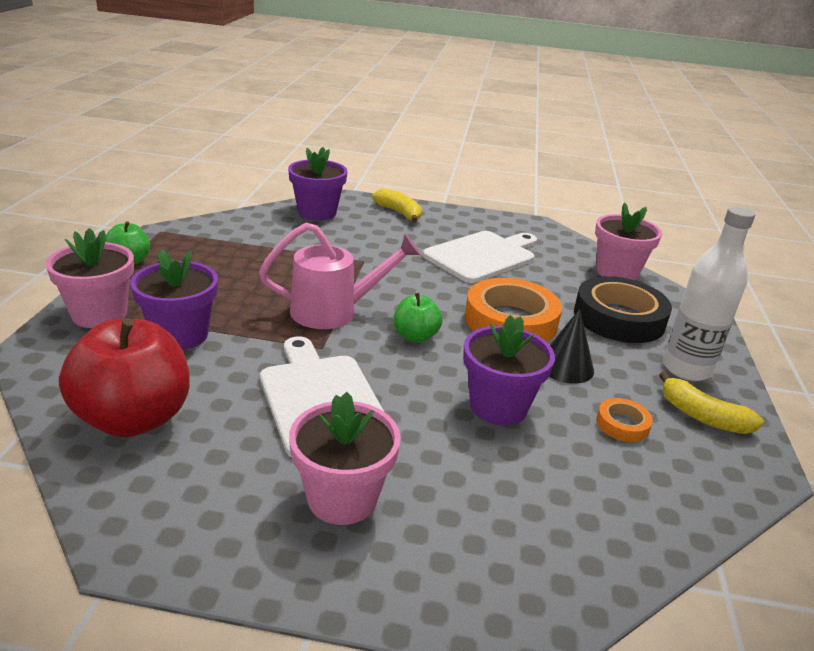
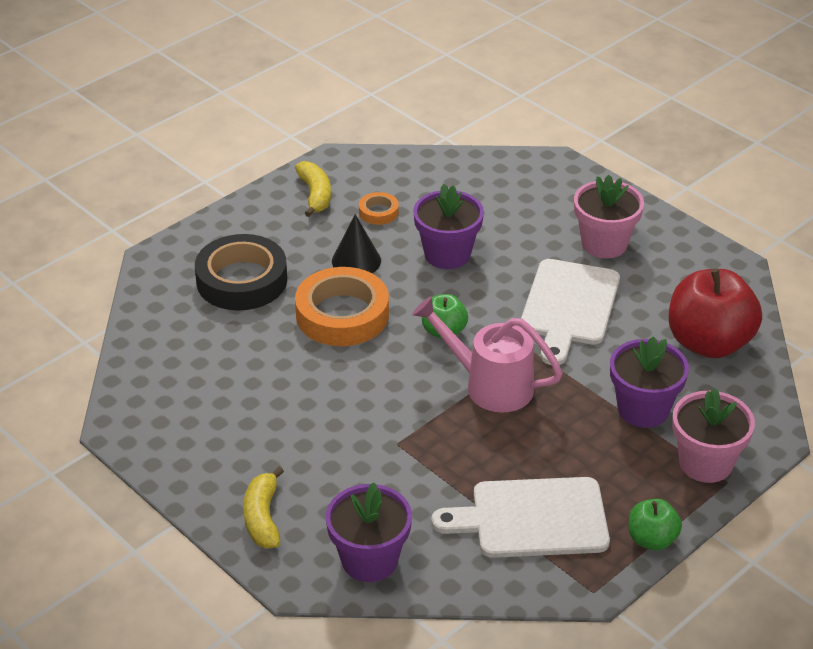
camera: 140 degrees left, 10 degrees up
(483, 256) = (259, 400): white cutting board -> white cutting board (532, 518)
(617, 272) = (153, 325): pink flower pot -> none
(686, 369) = (266, 223): white bottle -> none

